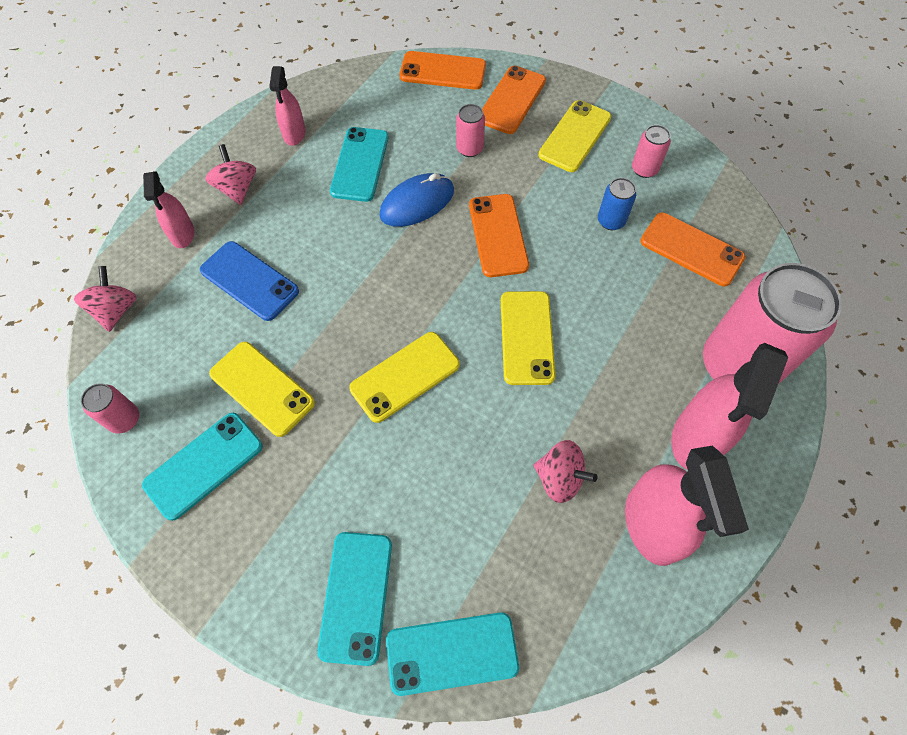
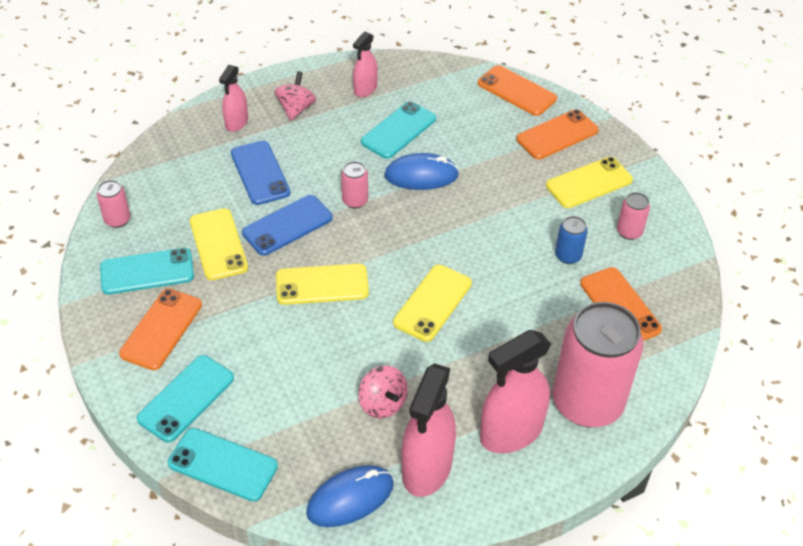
camera: 30 degrees right, 15 degrees down
(116, 310) = (158, 151): pink spinning top -> none
(321, 327) = (287, 225): none -> blue phone
(469, 149) = (493, 155): pink can -> pink can (355, 201)
(498, 235) = (467, 225): orange phone -> orange phone (161, 329)
(606, 607) = (350, 498): none -> blue mouse

